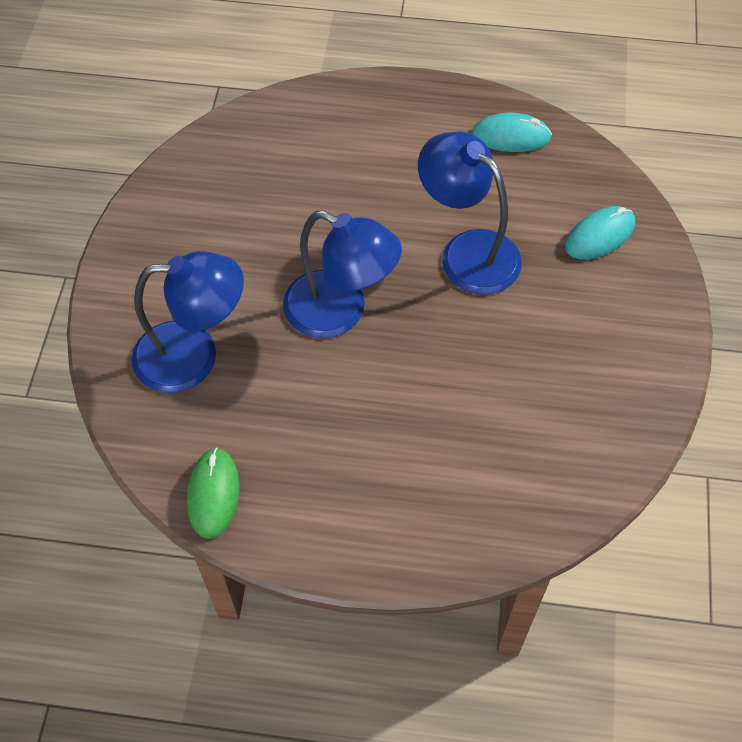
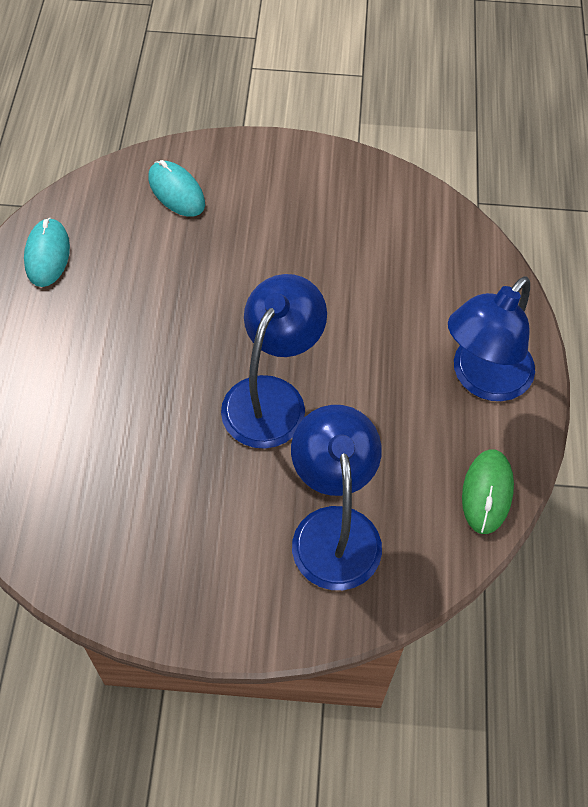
camera: 95 degrees left, 0 degrees up
(213, 494) = (487, 492): green mouse -> green mouse turned 75 degrees counterclockwise
(467, 252) = (195, 292): blue lamp -> blue lamp (482, 379)

